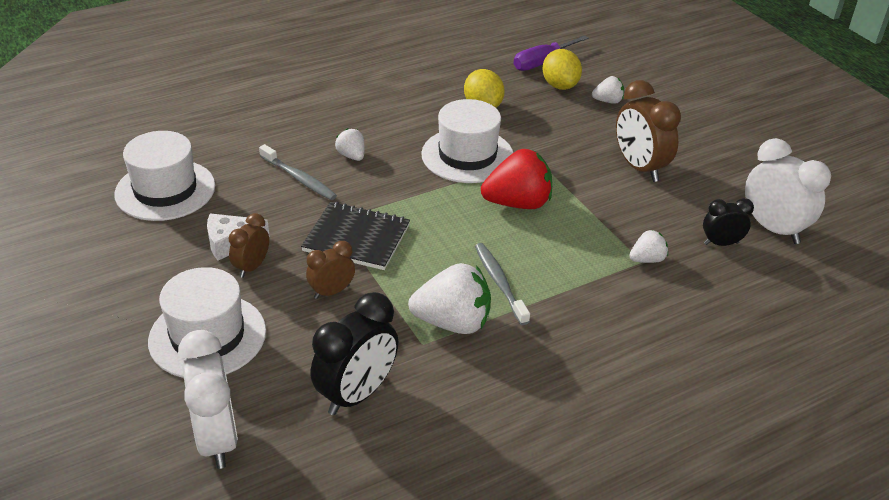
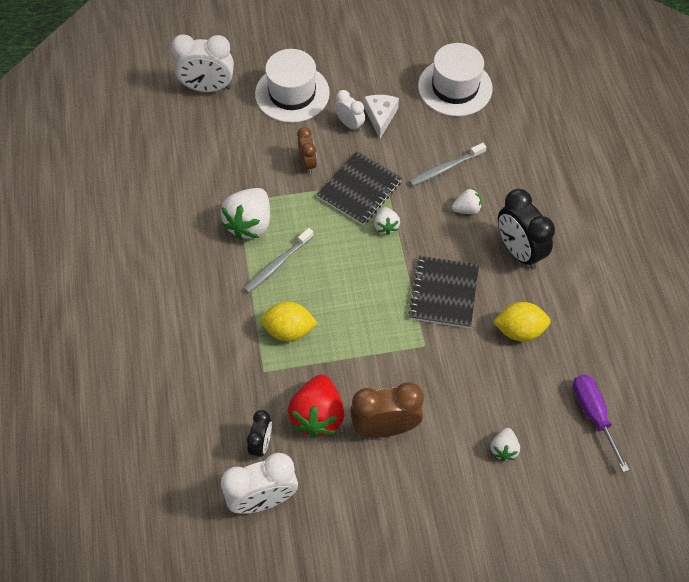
camera: 110 degrees right, 20 degrees up
(252, 267) = (350, 124): brown clock -> white clock
(357, 394) = (211, 157): black clock -> black clock (519, 251)
(467, 155) = (444, 293): white hat -> black notebook
(499, 283) = (277, 264): grey toothbrush -> grey toothbrush turned 135 degrees clockwise
(518, 203) = (365, 309): red strawberry -> red strawberry (317, 415)
(560, 85) = (543, 414): yellow lemon -> yellow lemon (289, 330)
(647, 259) = (264, 376): white strawberry -> white strawberry (386, 226)

